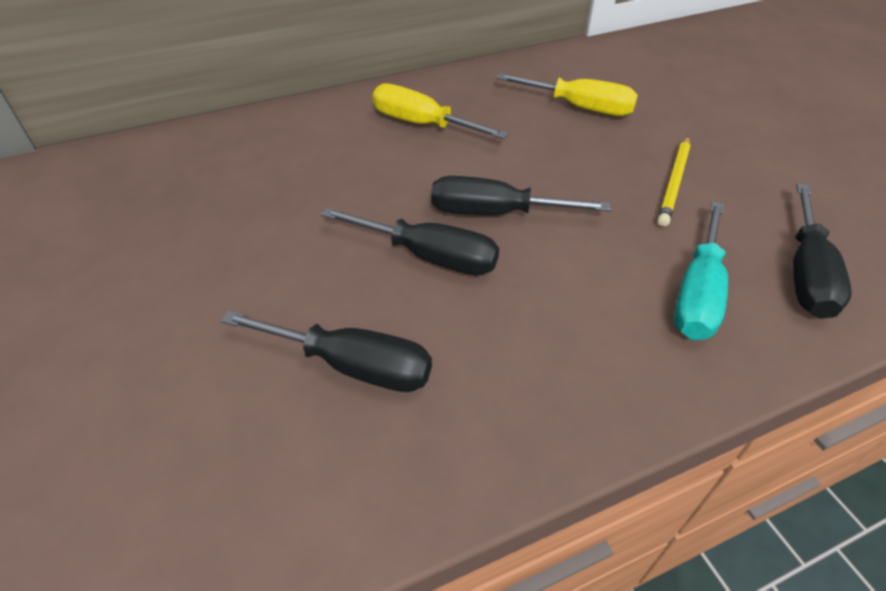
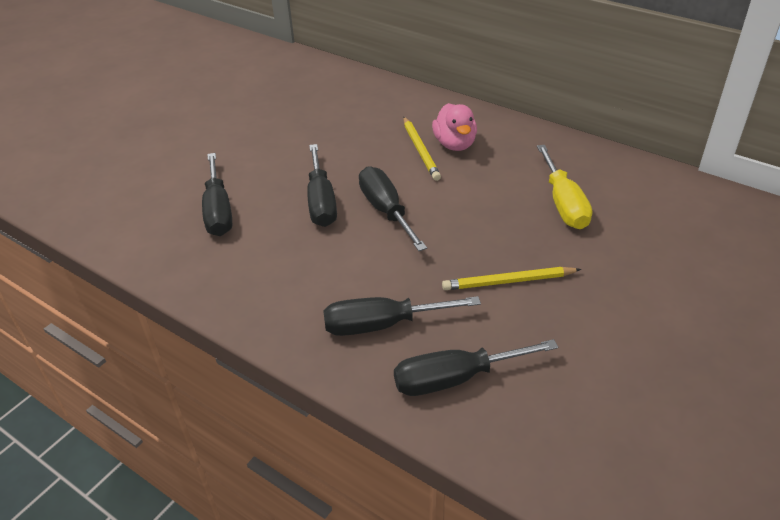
camera: 60 degrees right, 5 degrees down
(407, 148) = (420, 150): none -> yellow pencil
(422, 124) = (455, 144): yellow screwdriver -> pink duck
(697, 293) = (382, 325): turquoise screwdriver -> black screwdriver

